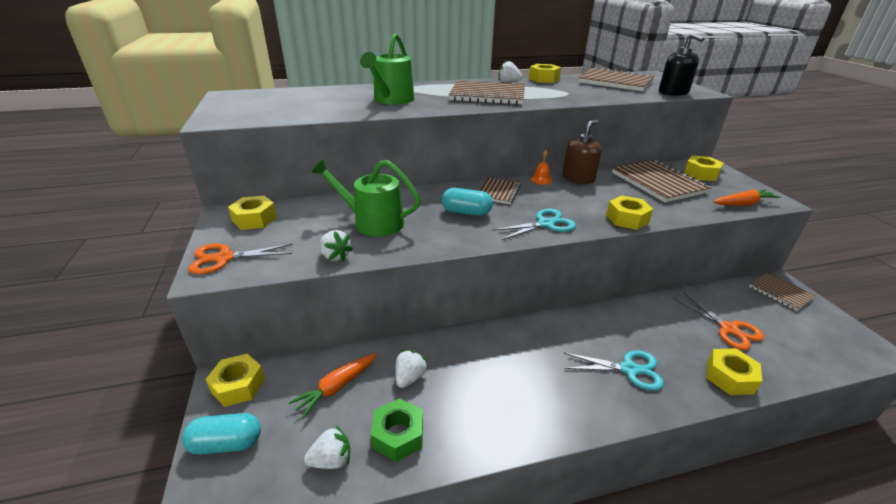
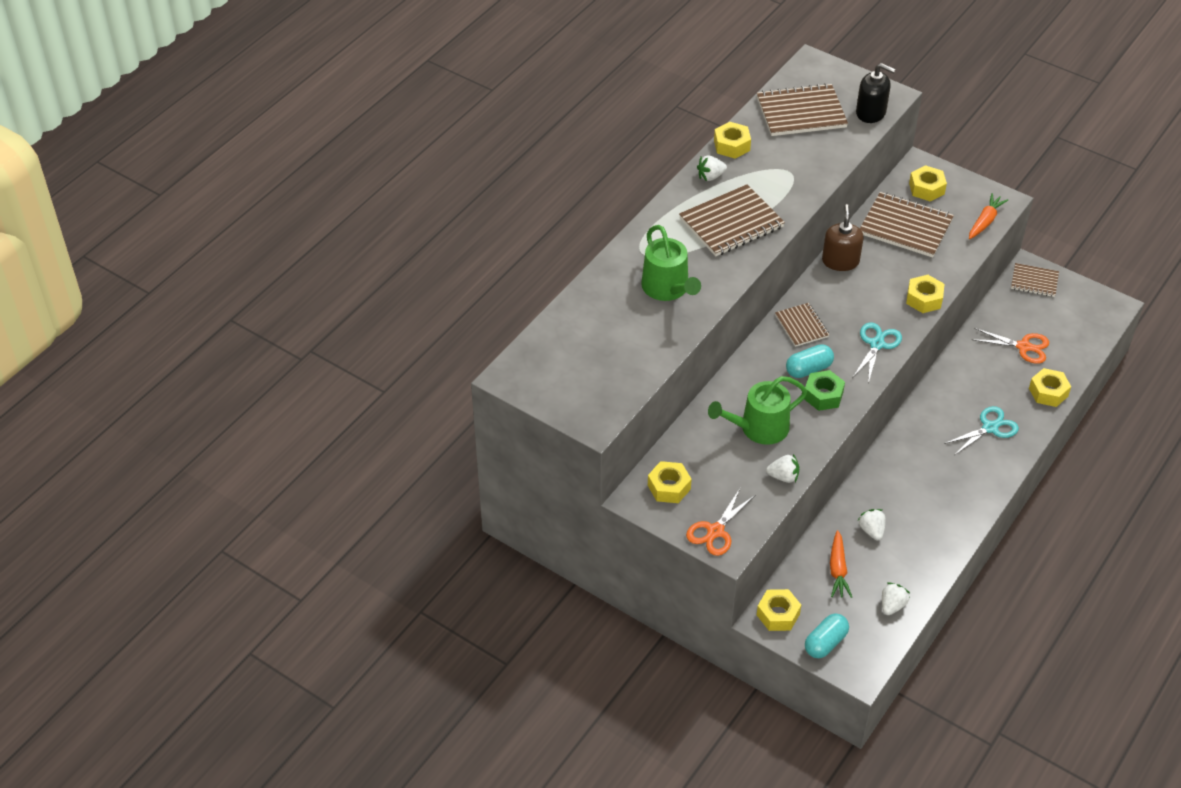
camera: 40 degrees left, 15 degrees up
(398, 435) = (909, 567): green nut -> green nut (823, 395)
(541, 179) = (814, 283): orange bell -> none

